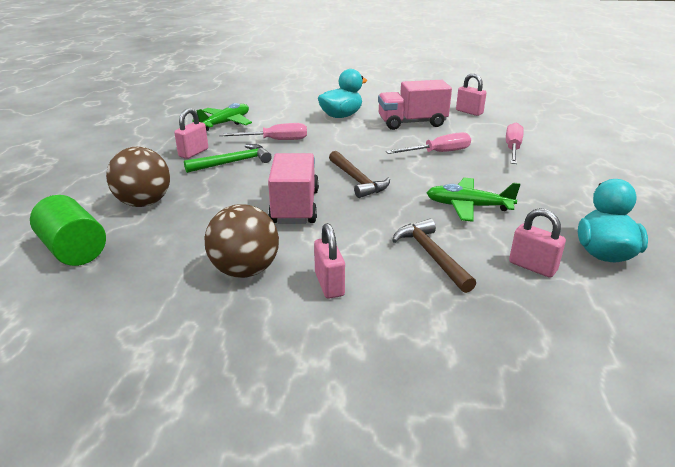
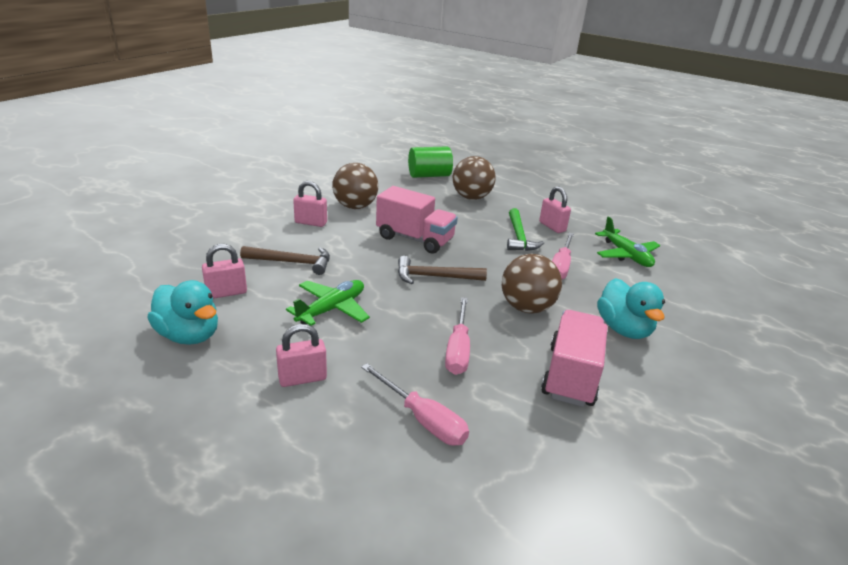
camera: 115 degrees right, 0 degrees up
(355, 142) = (526, 308): none -> brown ball
(469, 112) = (596, 464): pink padlock -> pink padlock (302, 378)

